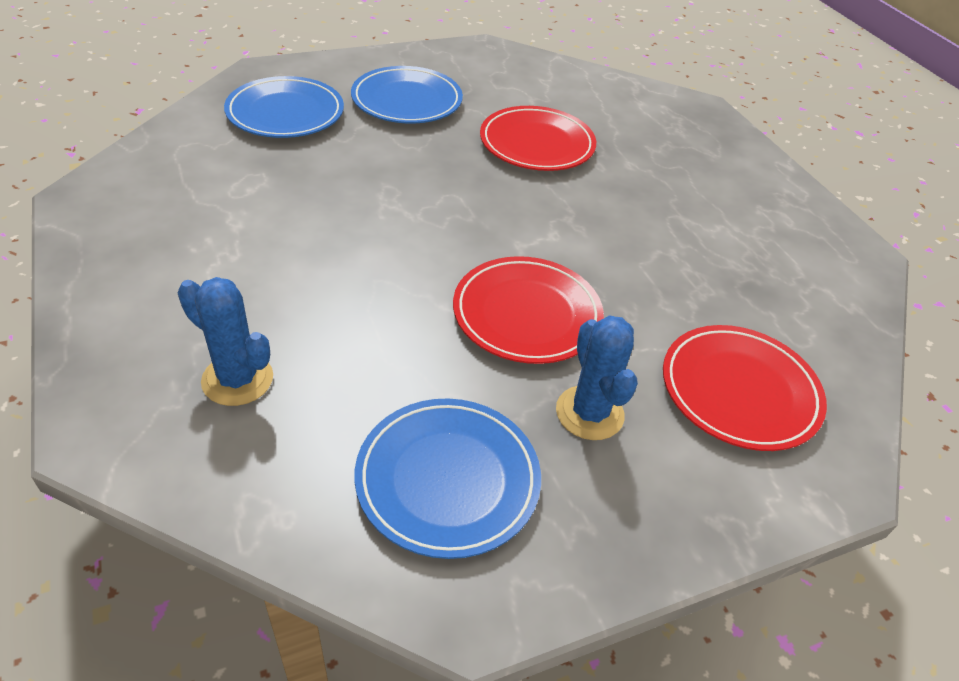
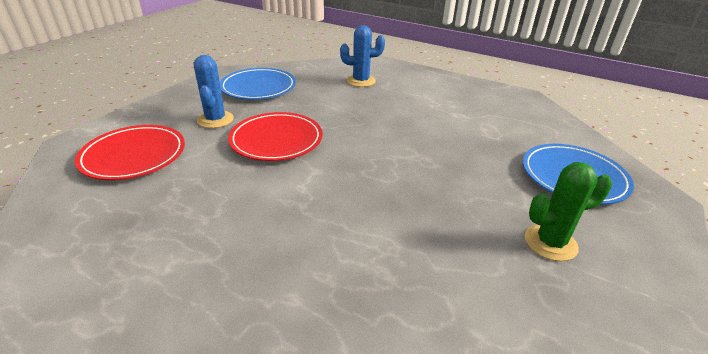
camera: 145 degrees right, 10 degrees down
(407, 101) = (550, 243): blue plate -> green cactus
(537, 144) = (398, 265): red plate -> none
(589, 413) = (215, 120): blue cactus -> blue cactus turned 45 degrees clockwise

